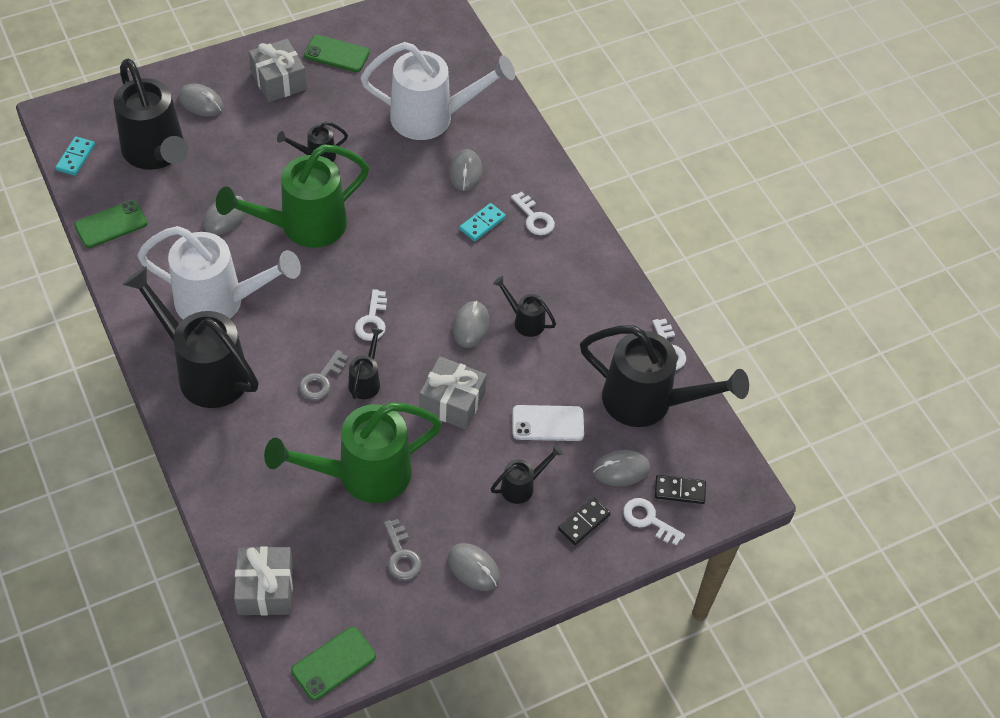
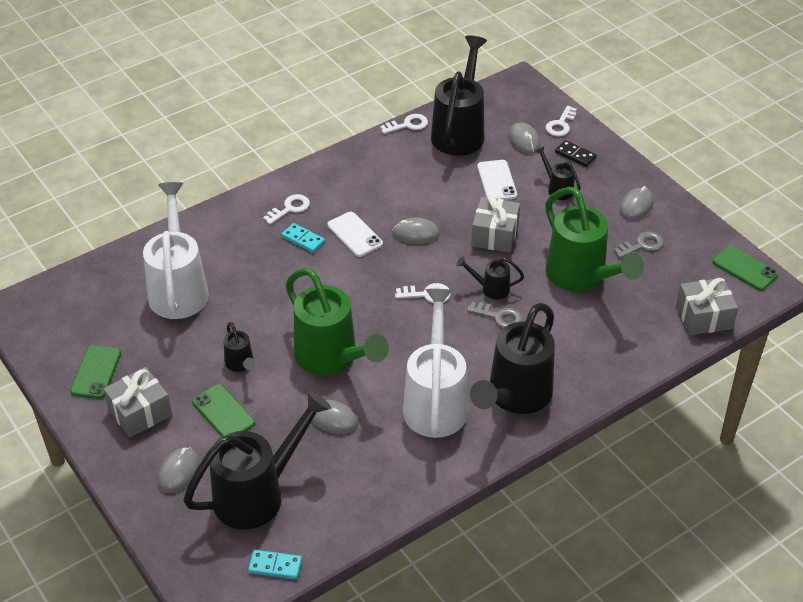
camera: 95 degrees left, 10 degrees down
(111, 224) = (362, 510): green phone -> green phone (223, 412)
(465, 172) = (244, 257): grey mouse -> none
(480, 269) = (354, 234): none -> white phone
(525, 321) = (402, 203): black watering can -> none
(679, 491) = (531, 111): black domino -> none

